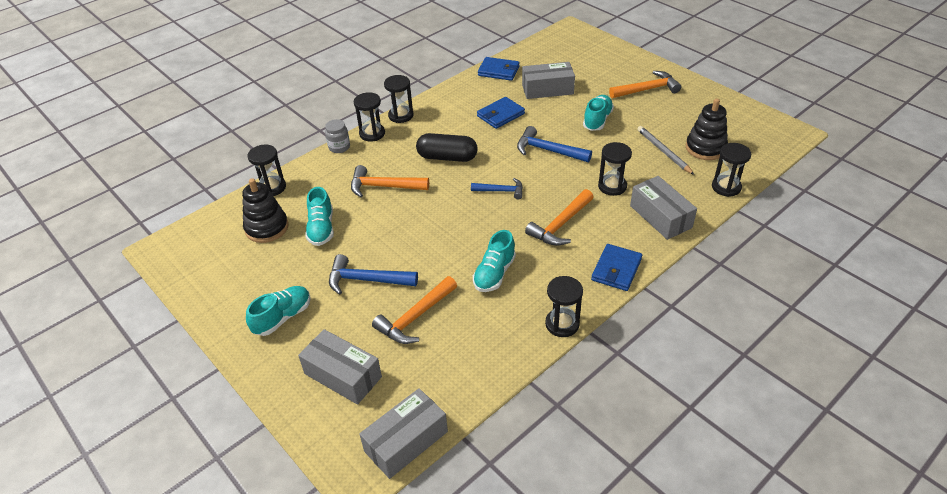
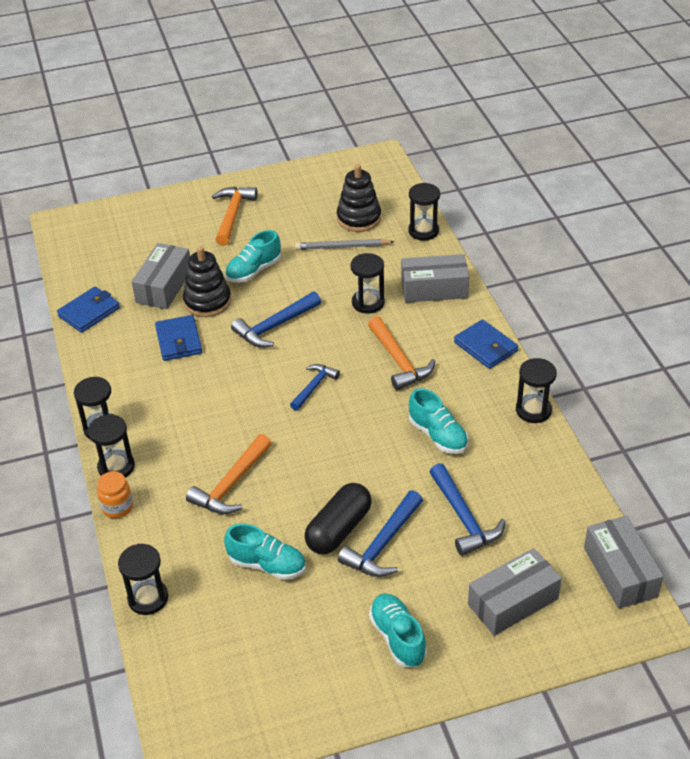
camera: 65 degrees left, 0 degrees up
(267, 228) = (227, 621): black stacking toy -> black stacking toy (207, 301)
(339, 147) = (117, 507): grey jar -> orange jar
(415, 317) = (463, 518): orange hammer -> blue hammer
(447, 157) = (221, 411): black capsule -> black capsule (339, 529)
(597, 120) = (253, 271): turquoise shoe -> turquoise shoe turned 90 degrees counterclockwise

